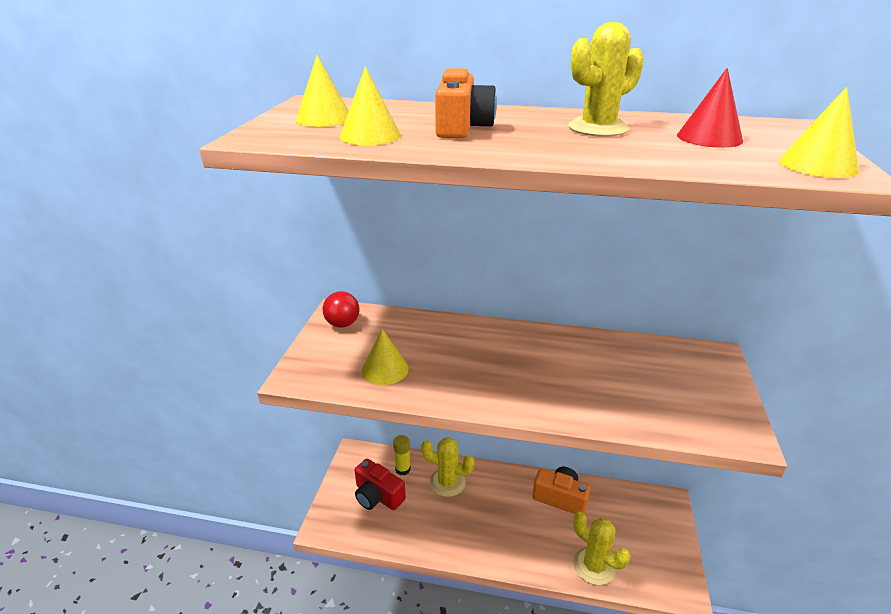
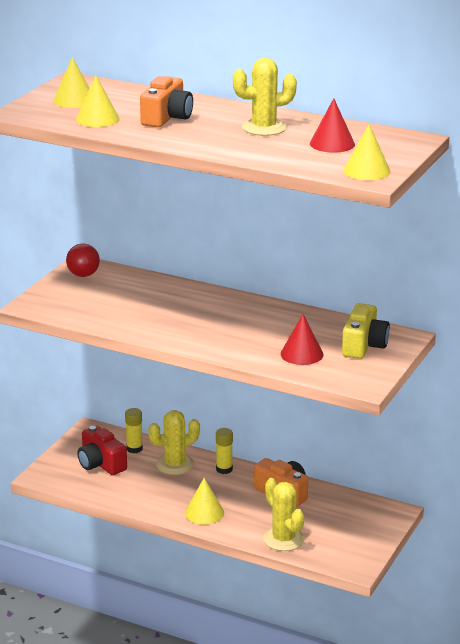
camera: 15 degrees right, 5 degrees down
(385, 369) = (105, 310): yellow cone -> yellow cone (204, 513)
(447, 482) = (175, 464): yellow cactus -> yellow cactus turned 60 degrees counterclockwise
(494, 479) = (224, 469): none -> yellow glue stick
(638, 398) = (302, 354): none -> red cone
(689, 373) = (364, 345): none -> yellow camera

